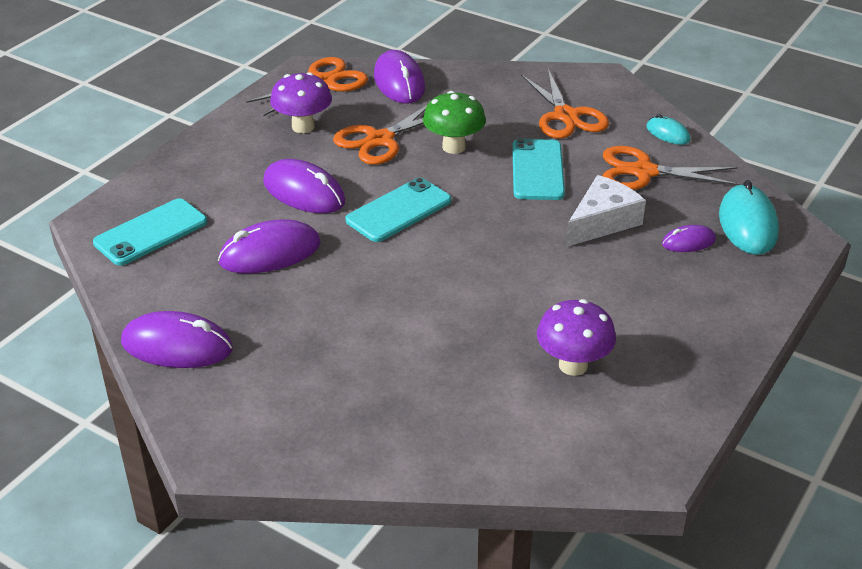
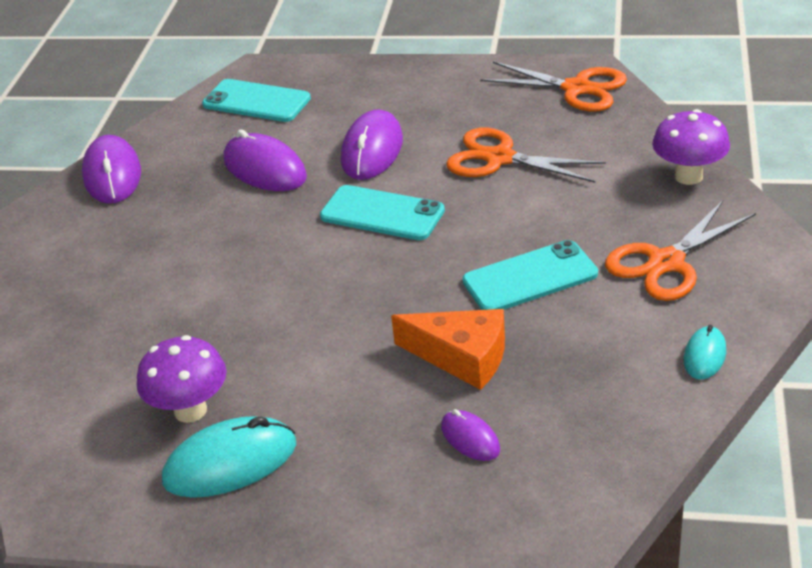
camera: 70 degrees right, 0 degrees up
(303, 127) = (483, 108): purple mushroom -> purple mushroom (688, 176)
(399, 82) = (623, 130): purple mouse -> none
(453, 147) = (526, 207): green mushroom -> none
(602, 222) = (462, 357): white cheese -> orange cheese
(643, 172) = (595, 359): orange scissors -> none
(747, 224) = (548, 483): turquoise mouse -> turquoise mouse (230, 463)

